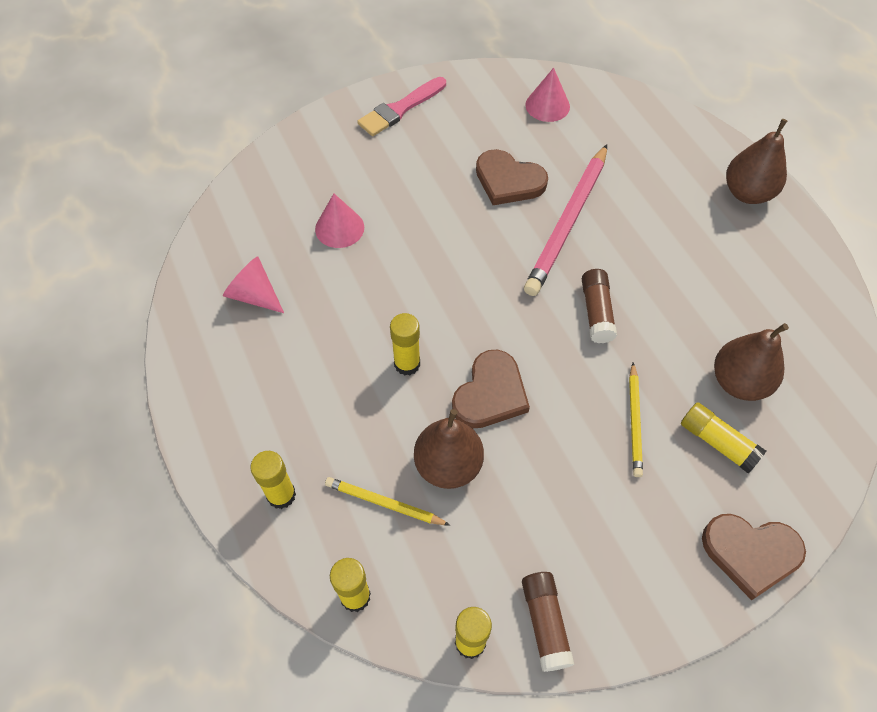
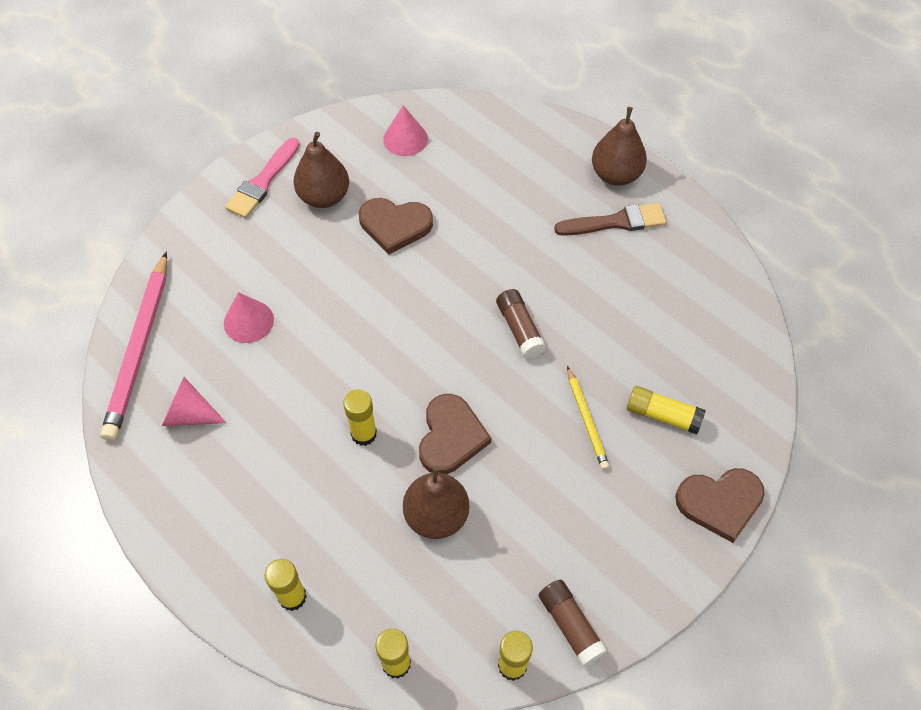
camera: 20 degrees left, 0 degrees up
(384, 503) = (391, 570): yellow pencil -> none
(567, 222) = (464, 251): pink pencil -> pink pencil (139, 349)
(732, 238) = (615, 222): none -> brown brush
(739, 382) = (663, 355): brown pear -> brown pear (324, 197)

